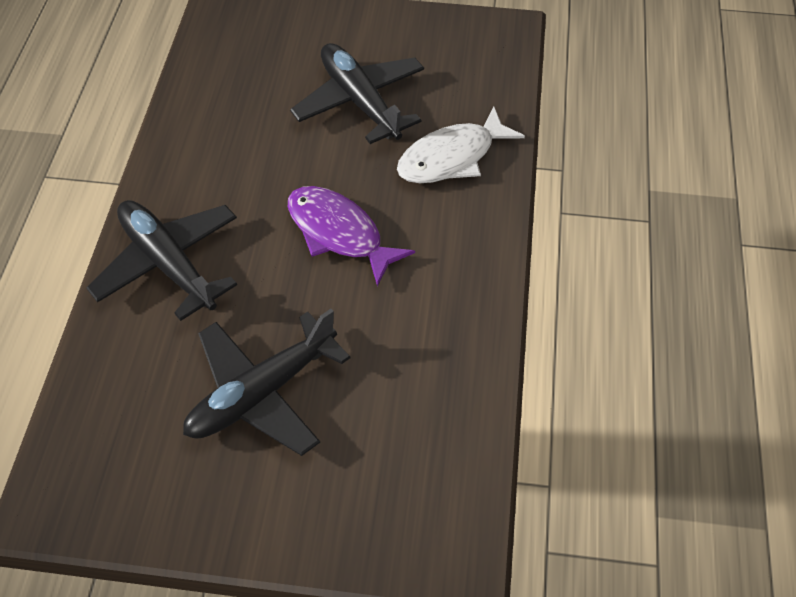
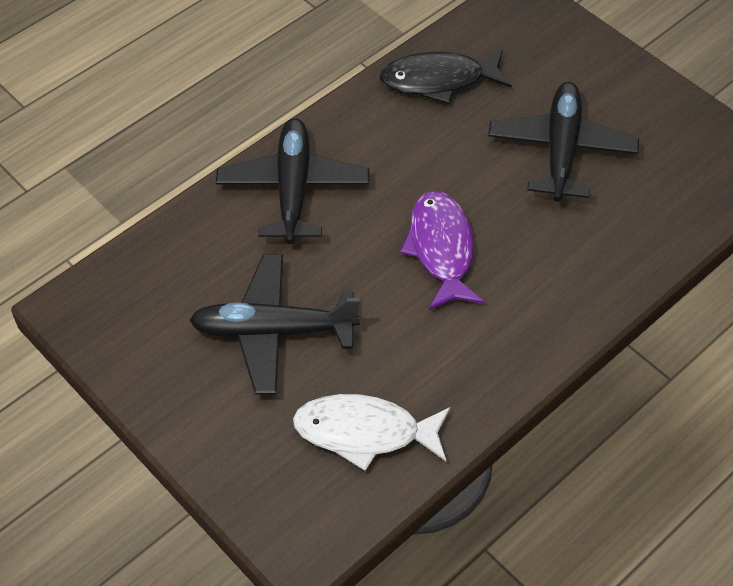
camera: 40 degrees right, 0 degrees up
(213, 105) = (438, 81): none -> black fish
(452, 157) = (594, 246): white fish -> white fish (364, 432)

